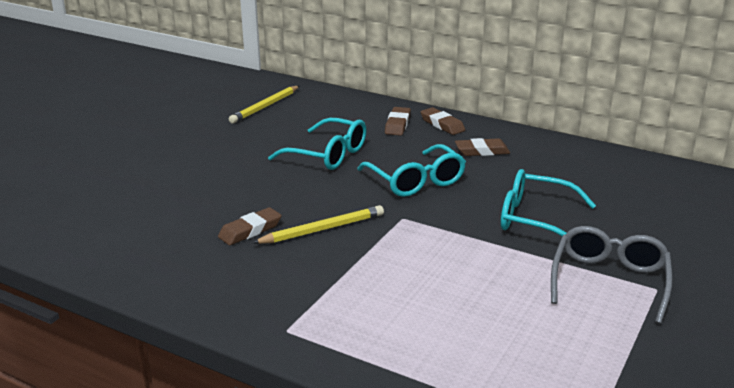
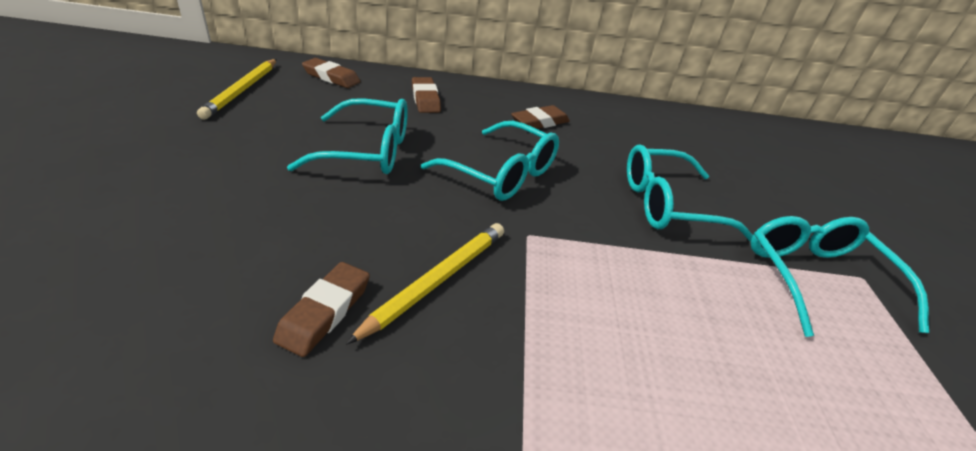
camera: 30 degrees left, 10 degrees up
(442, 125) = (474, 94): brown eraser -> brown eraser (331, 77)
(609, 281) = (816, 278): grey glasses -> turquoise glasses

